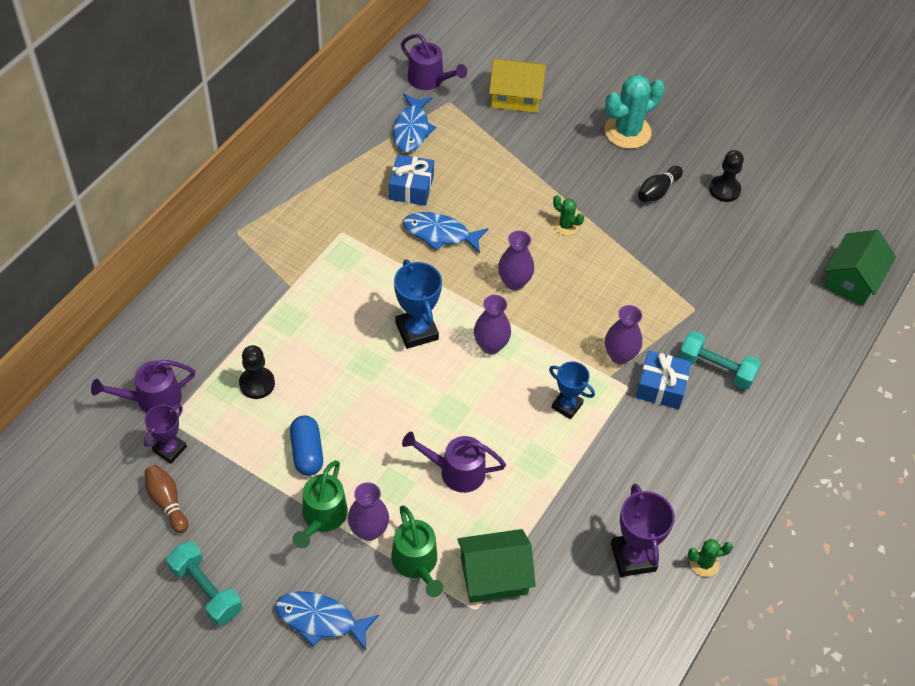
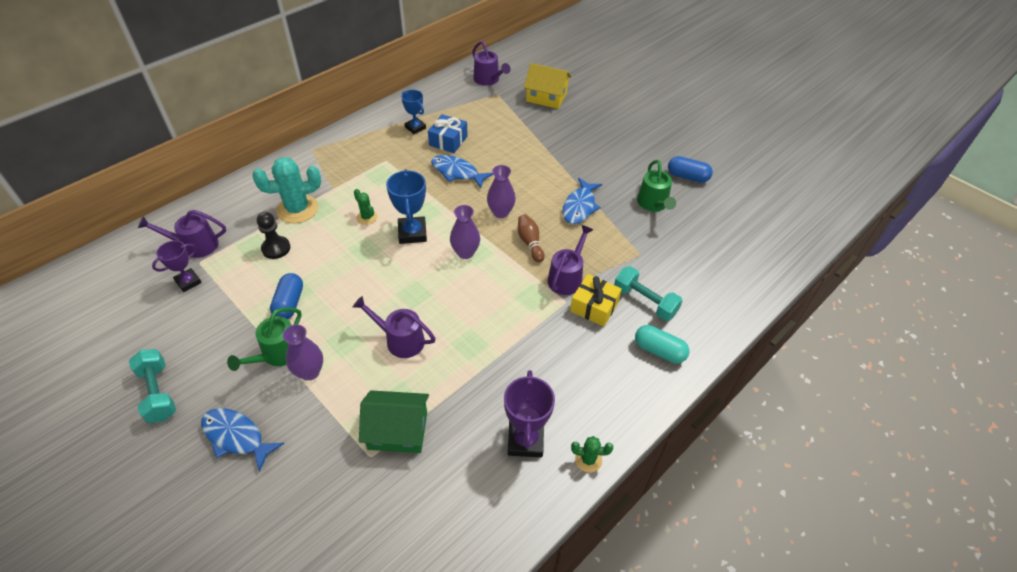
camera: 15 degrees right, 5 degrees down
(167, 502) = (165, 319): brown bowling pin -> brown bowling pin (530, 243)
(412, 129) = (463, 106): blue fish -> blue fish (579, 207)
(416, 563) = (337, 406): green watering can -> green watering can (653, 204)
(565, 226) = (554, 181): green cactus -> green cactus (367, 217)
(567, 405) = (510, 307): blue trophy -> blue trophy (415, 128)
(620, 356) = (567, 277): purple vase -> purple watering can
(627, 132) = (622, 129): turquoise cactus -> turquoise cactus (297, 209)
(657, 191) = (634, 170): black bowling pin -> none
(661, 387) = (594, 307): blue gift -> yellow gift
(724, 190) = (687, 177): black pawn -> blue capsule
(746, 426) = (659, 350): none -> turquoise capsule
(852, 279) = (779, 255): green house -> none

